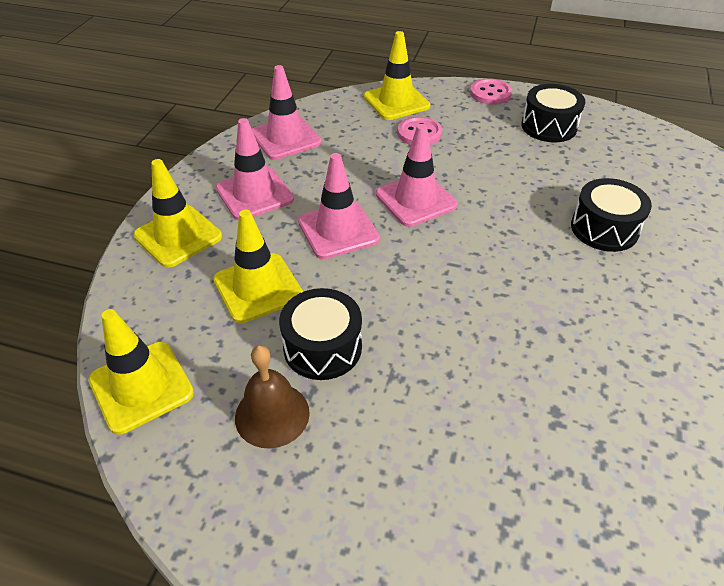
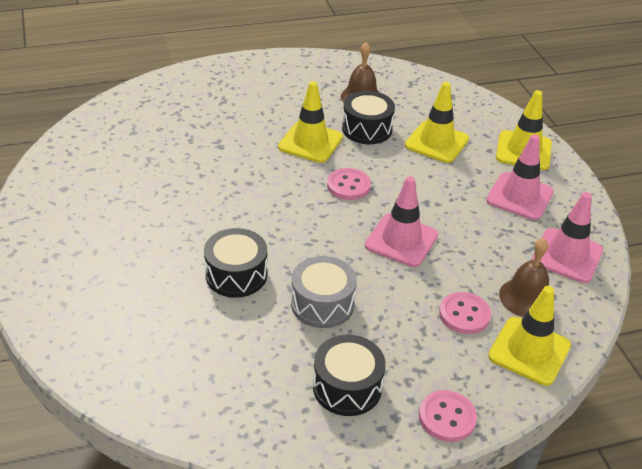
camera: 145 degrees right, 5 degrees down
(141, 386) = (434, 85): yellow traffic cone -> yellow traffic cone (310, 142)
(338, 230) = (431, 194): pink traffic cone -> none
(358, 126) = (526, 298): none -> brown bell
(419, 275) = (348, 186): none -> pink button
(533, 178) = (322, 304): none -> grey drum

